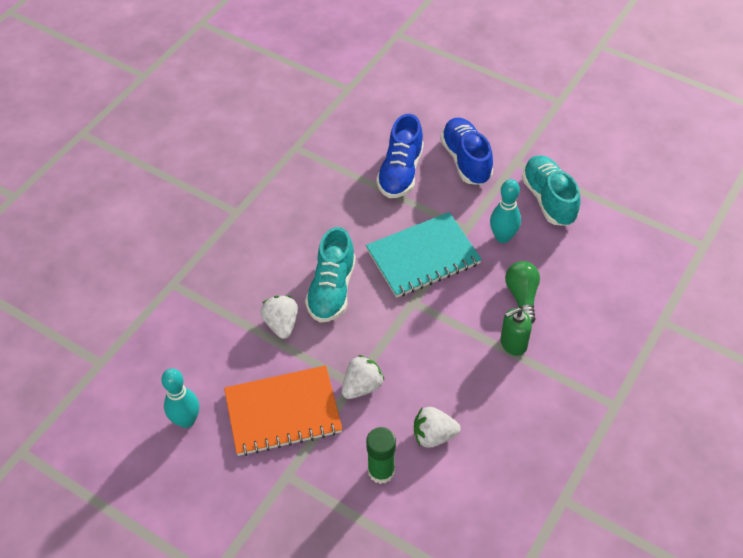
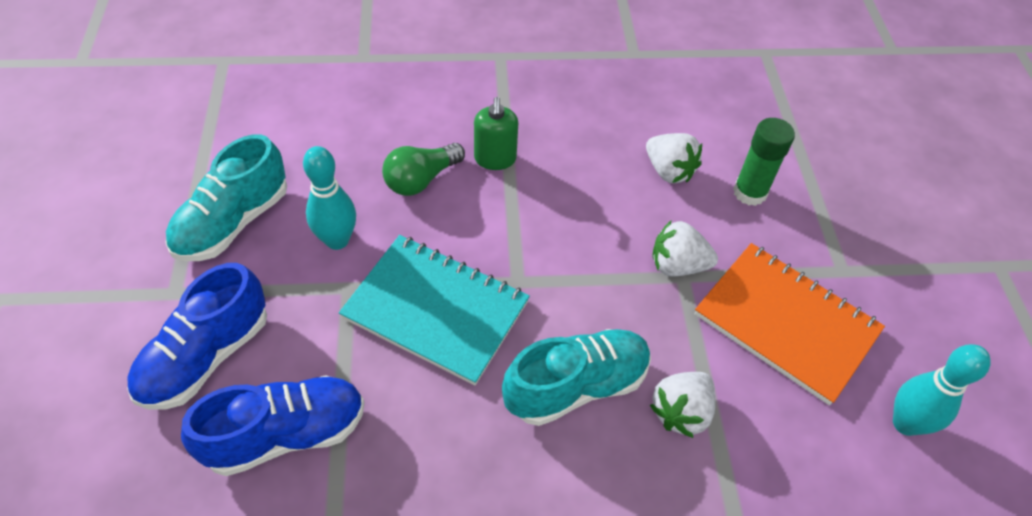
camera: 130 degrees left, 0 degrees up
(513, 343) = (495, 159): green soap dispenser -> green soap dispenser turned 60 degrees clockwise

